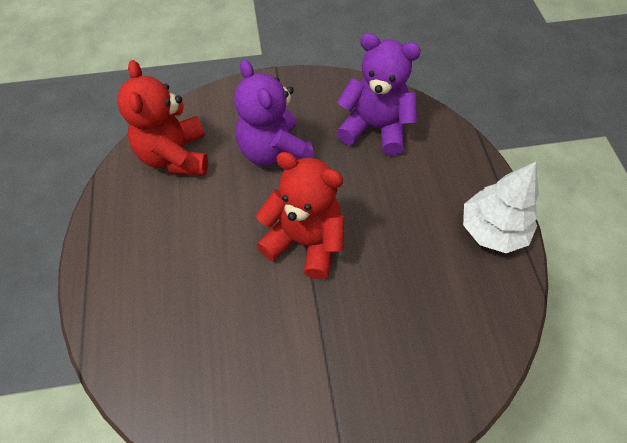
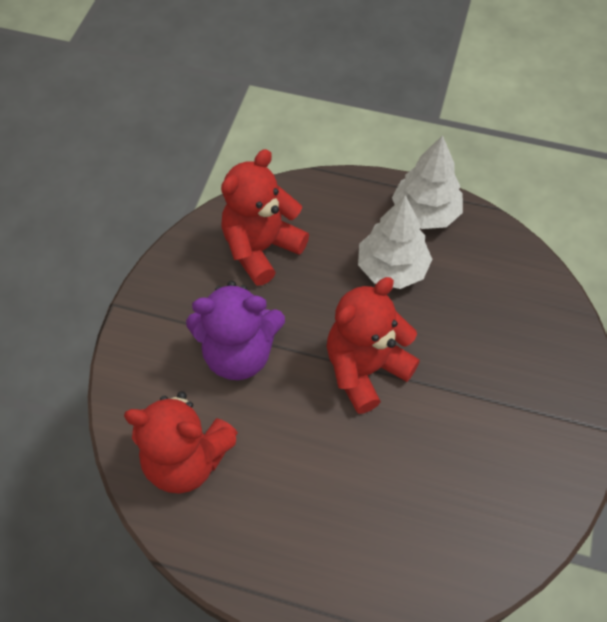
camera: 65 degrees left, 0 degrees up
(375, 128) = (261, 248): purple teddy bear -> red teddy bear
(415, 225) = (392, 268): none -> white tree

